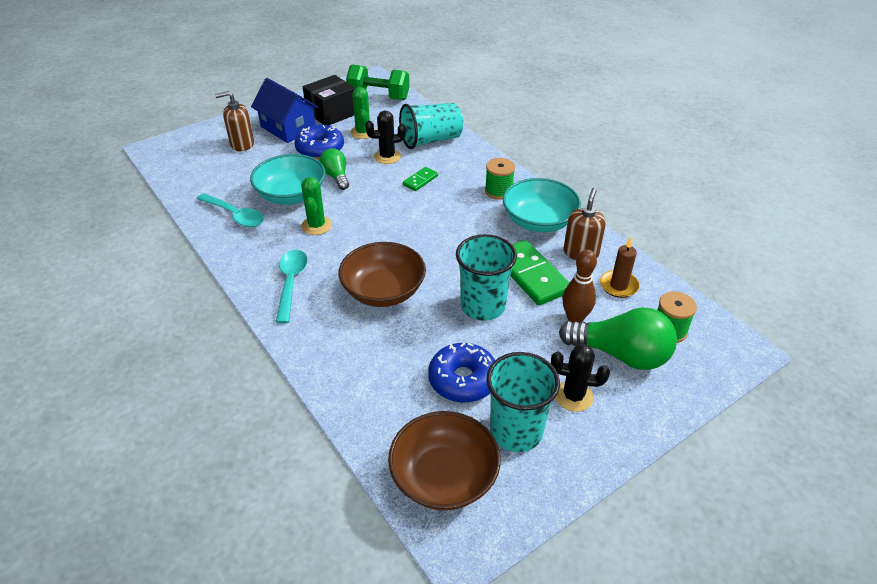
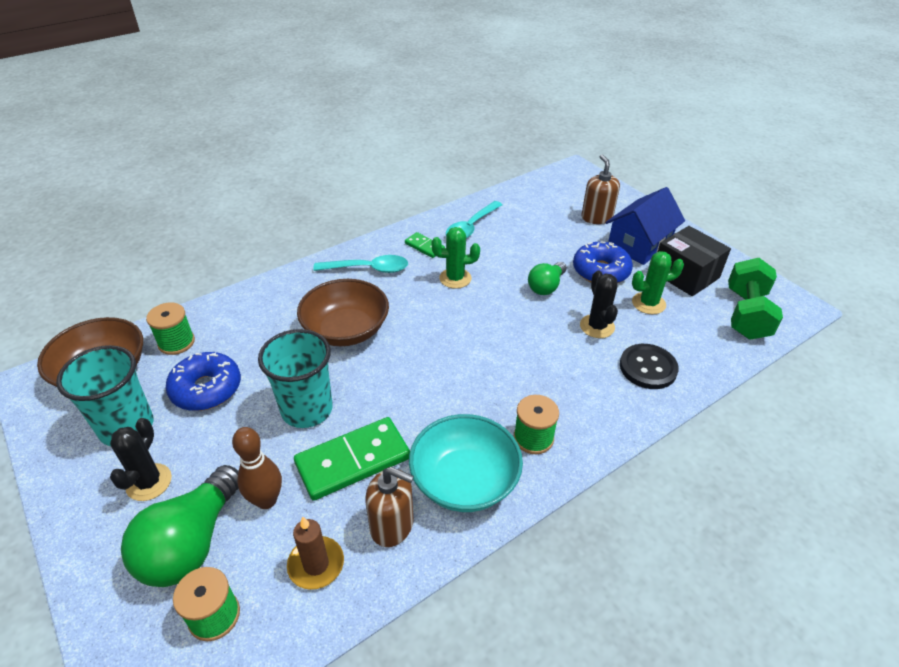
camera: 90 degrees right, 0 degrees up
(291, 195) = (507, 258): turquoise bowl -> none
(336, 177) = (546, 286): green light bulb -> green light bulb turned 150 degrees clockwise
(396, 421) = (176, 342): none -> green spool
(420, 180) = (548, 357): green domino -> green domino (424, 246)
(431, 140) = (648, 368): turquoise cup -> black button

